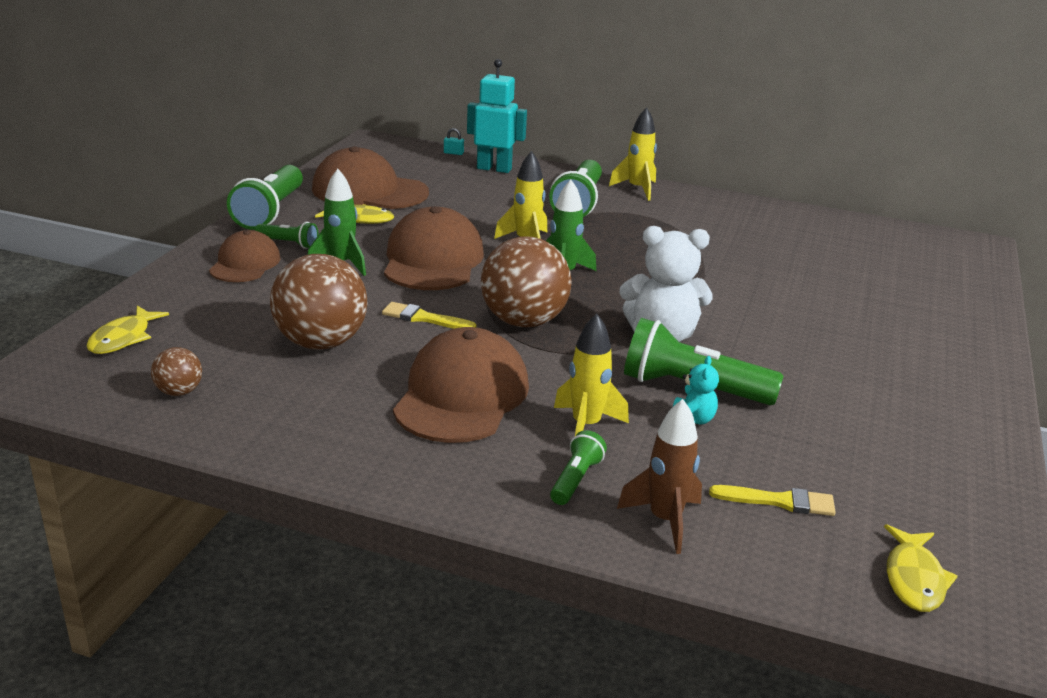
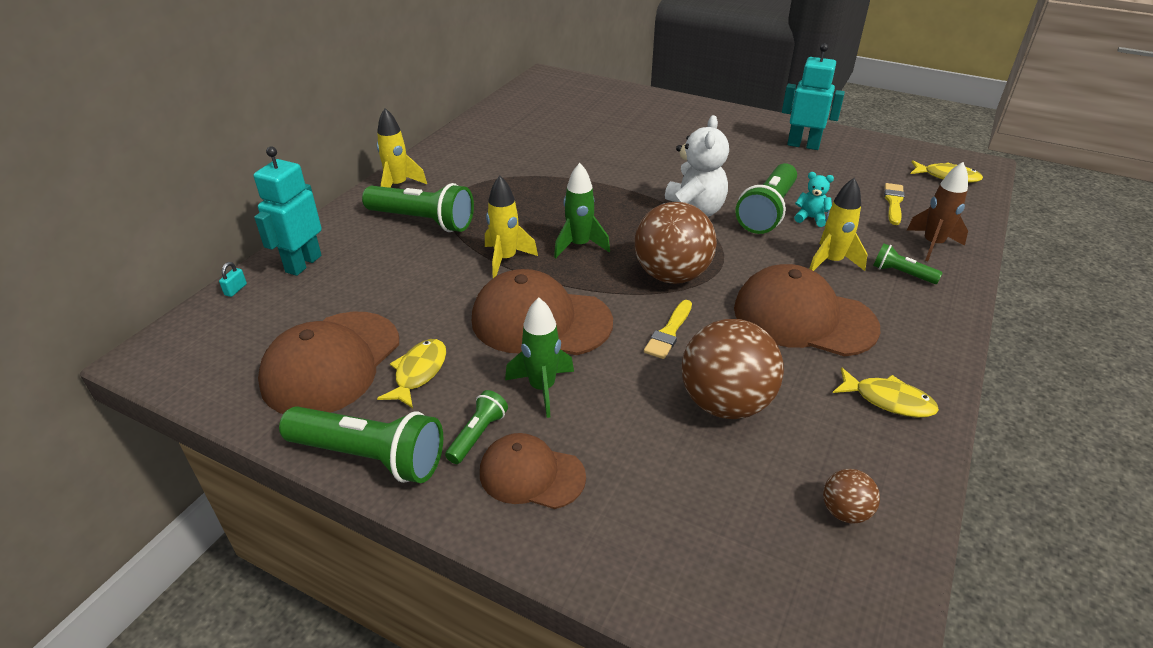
camera: 80 degrees left, 10 degrees up
(123, 338) = (736, 582): yellow fish -> yellow fish (888, 400)
(923, 434) = (803, 145): none -> turquoise robot

